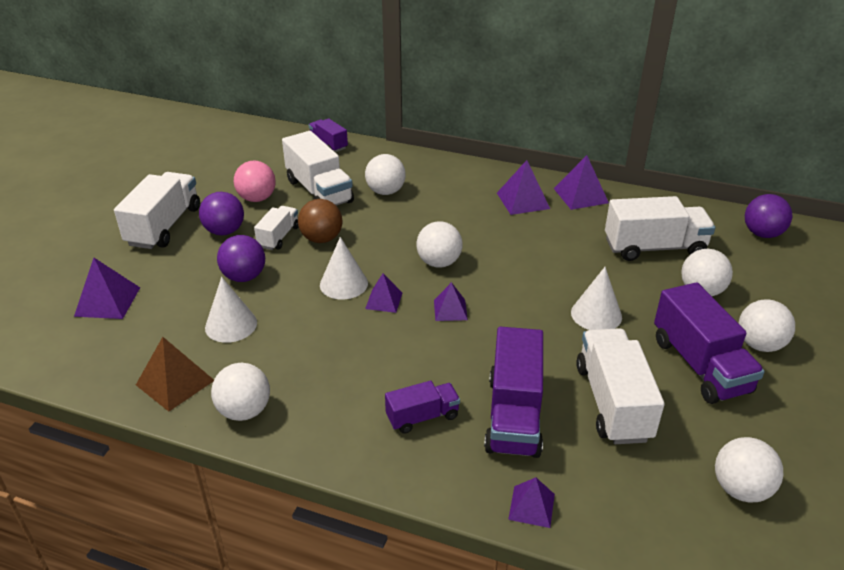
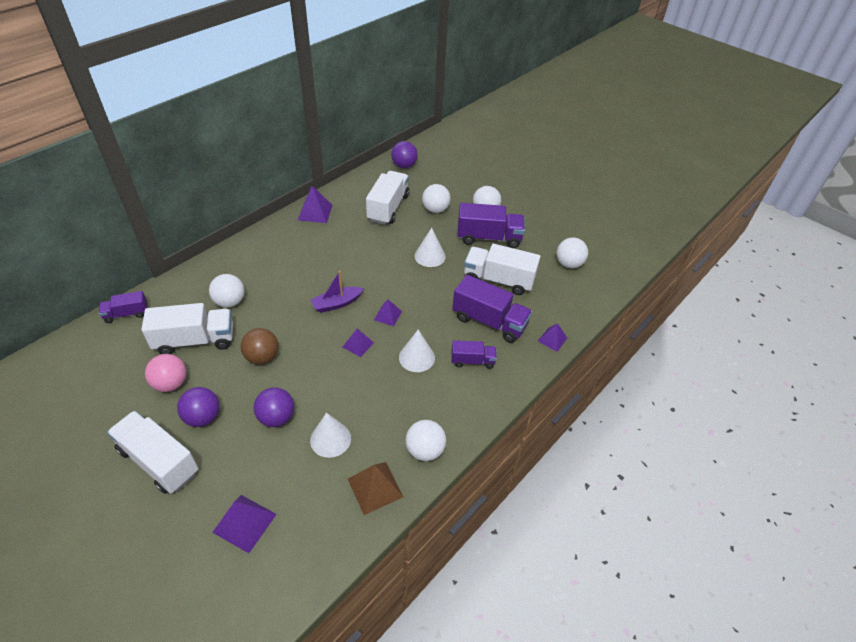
camera: 70 degrees left, 10 degrees up
(279, 237) = (239, 383): white truck -> none
(343, 284) = (326, 360): white cone -> white cone (416, 357)
(422, 417) = (472, 361): purple truck -> purple truck turned 90 degrees clockwise
(439, 263) = (337, 303): white ball -> purple boat
(523, 200) = (299, 239): purple pyramid -> none

